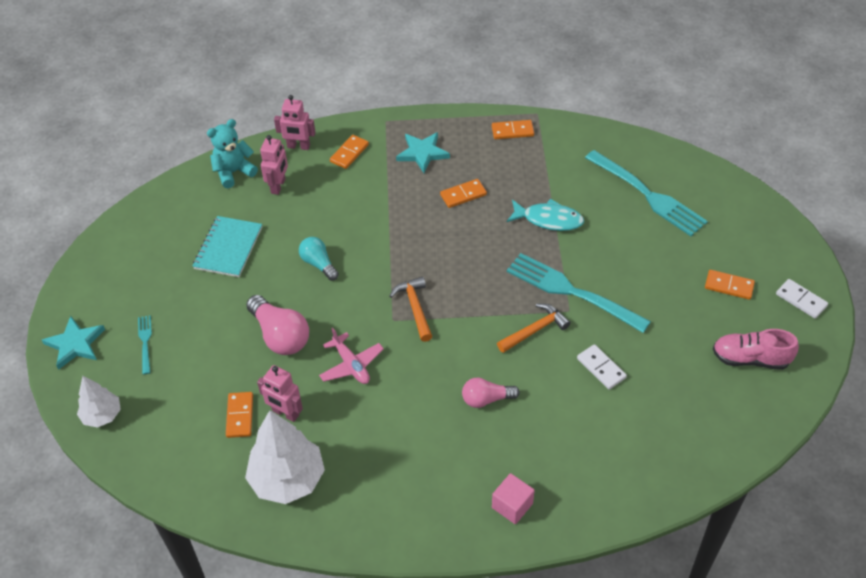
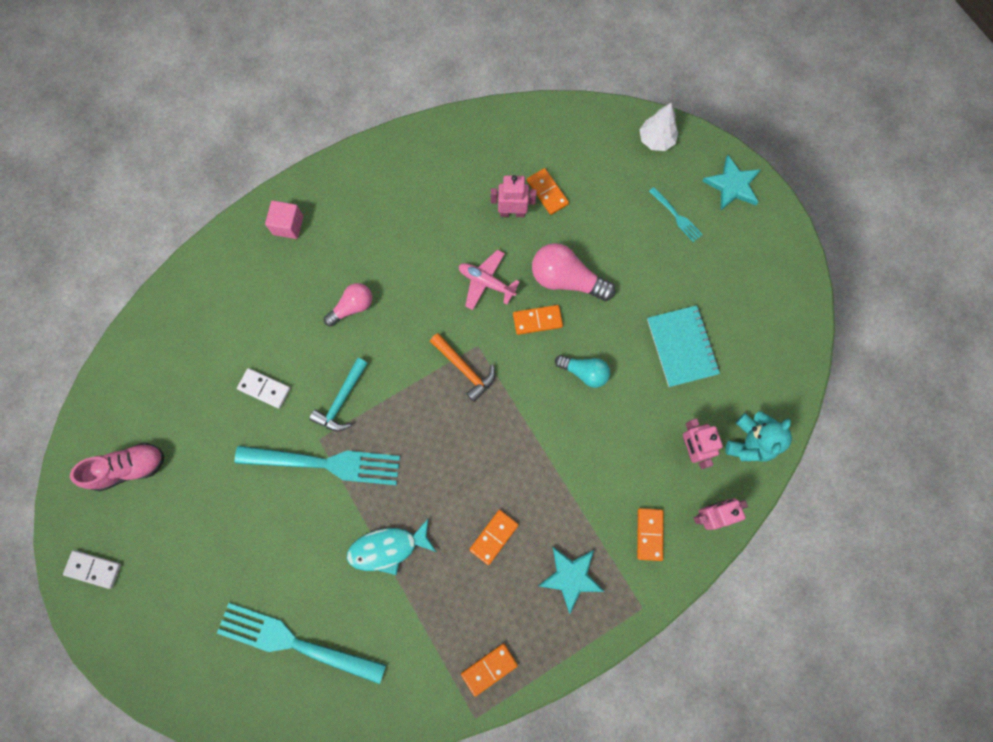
camera: 150 degrees right, 25 degrees up
(288, 479) = (473, 162): white tree -> none
(534, 330) = (342, 400): orange hammer -> turquoise hammer
(729, 286) = (171, 551): orange domino -> orange domino (537, 320)

